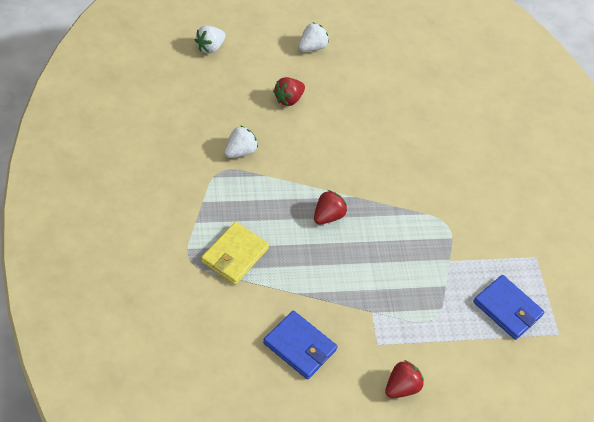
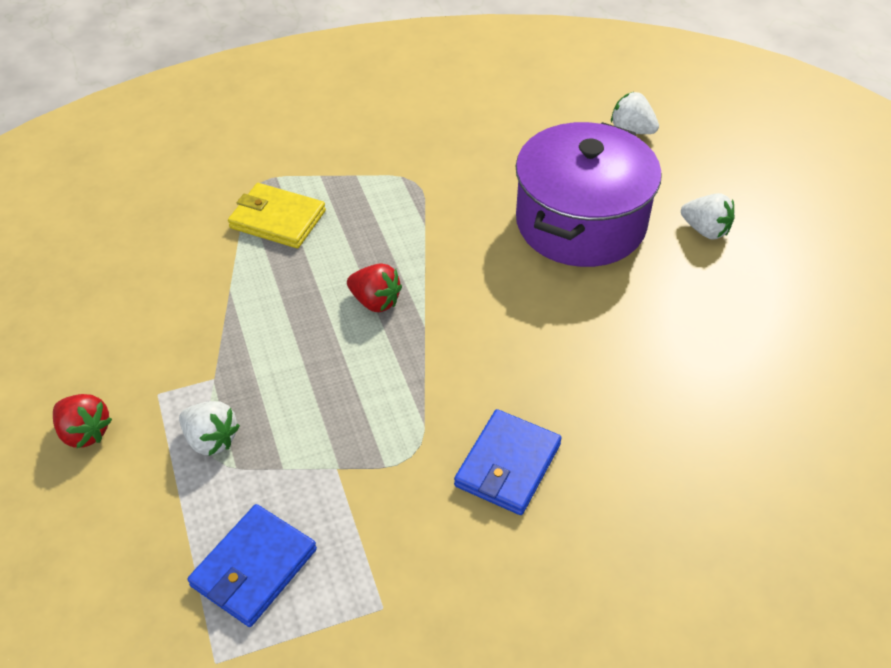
camera: 85 degrees right, 5 degrees down
(240, 151) = (456, 192): white strawberry -> white strawberry (211, 440)
(288, 99) = (581, 223): red strawberry -> purple pot
(299, 346) = (142, 307): blue wallet -> blue wallet (508, 465)

